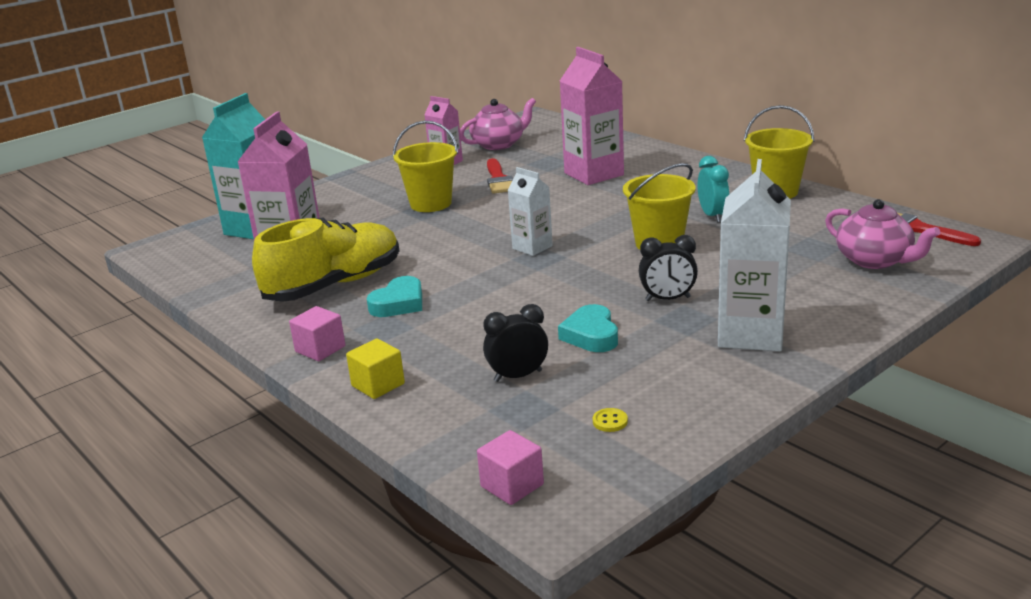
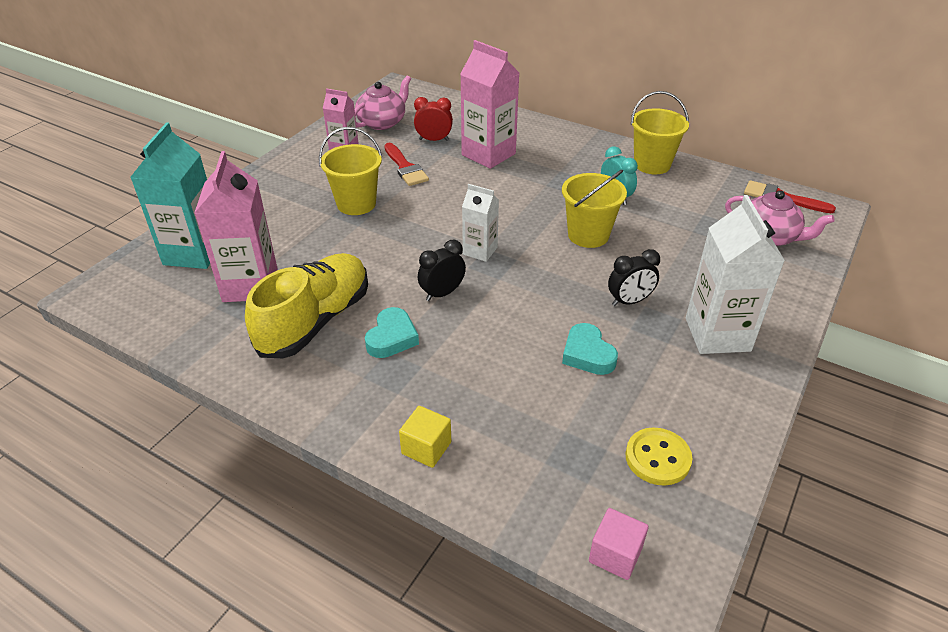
camera: 20 degrees left, 15 degrees up
(320, 349) = (345, 409): pink cube -> none
(518, 376) = (550, 415): black clock -> black clock (442, 293)
(543, 160) = (434, 140): none -> red clock
(610, 421) = (657, 458): yellow button -> yellow button, size x2.07

